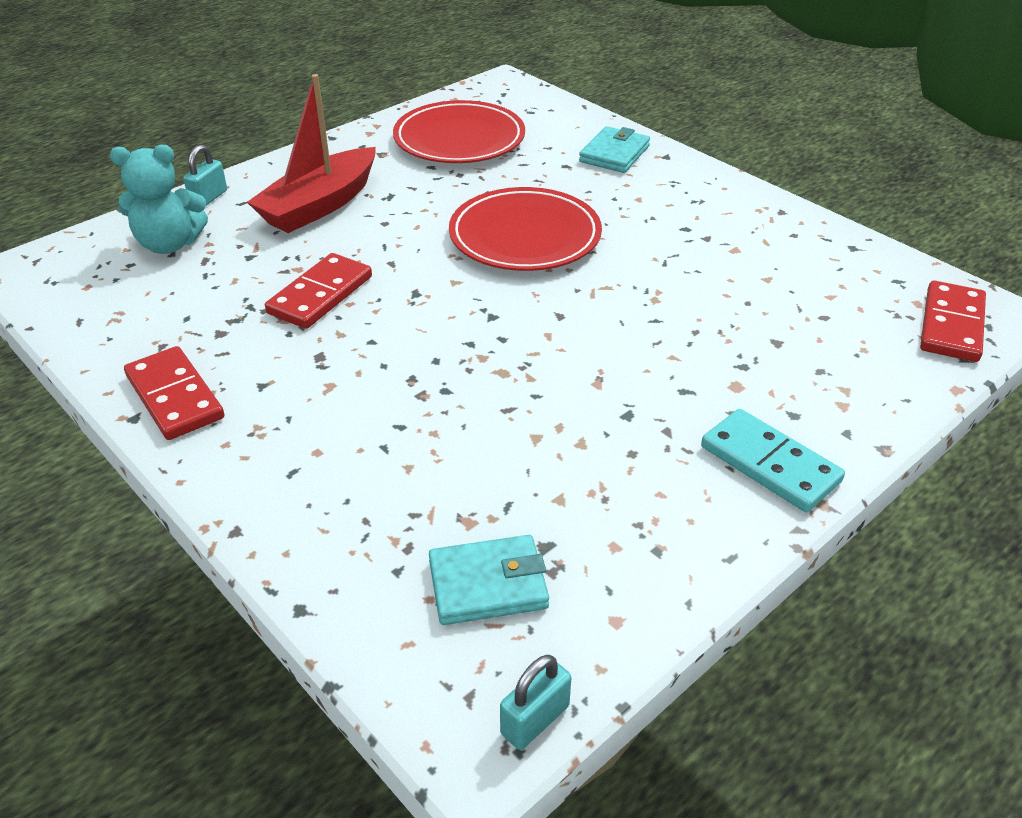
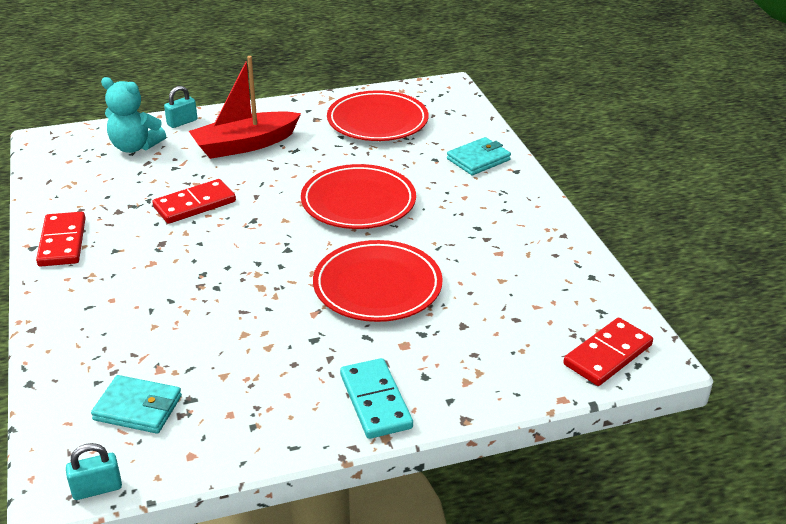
camera: 25 degrees right, 5 degrees down
(640, 327) = (377, 286): none -> red plate

